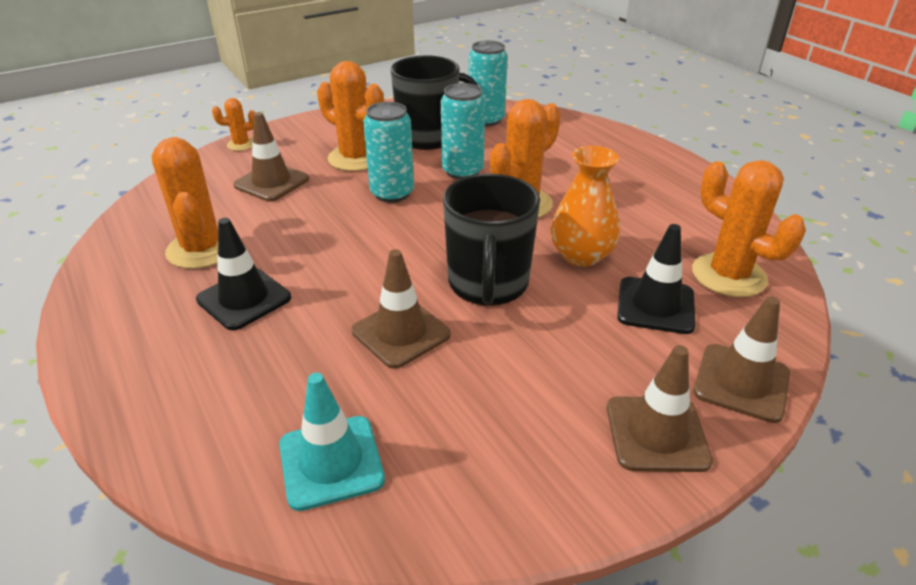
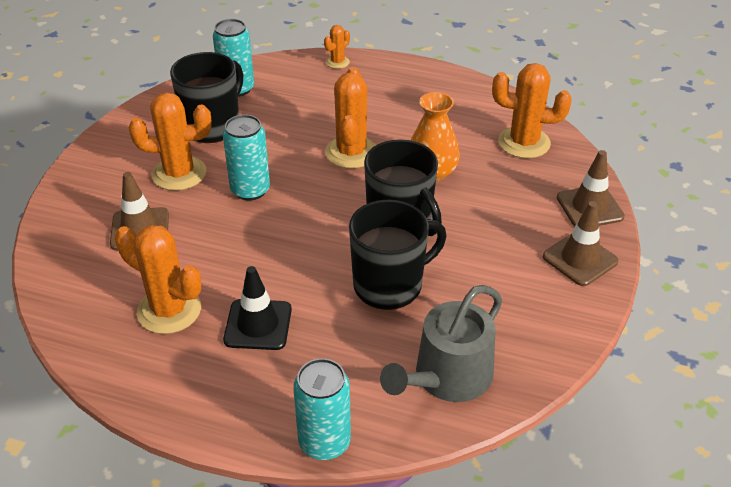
camera: 40 degrees left, 5 degrees up
(241, 144) = (56, 209): orange cactus -> orange cactus (337, 62)
(331, 462) = (447, 377): turquoise traffic cone -> grey watering can
(401, 333) = (389, 285): brown traffic cone -> black mug
(462, 171) = (278, 145): turquoise can -> turquoise can (324, 442)
(655, 305) = (507, 184): black traffic cone -> none

